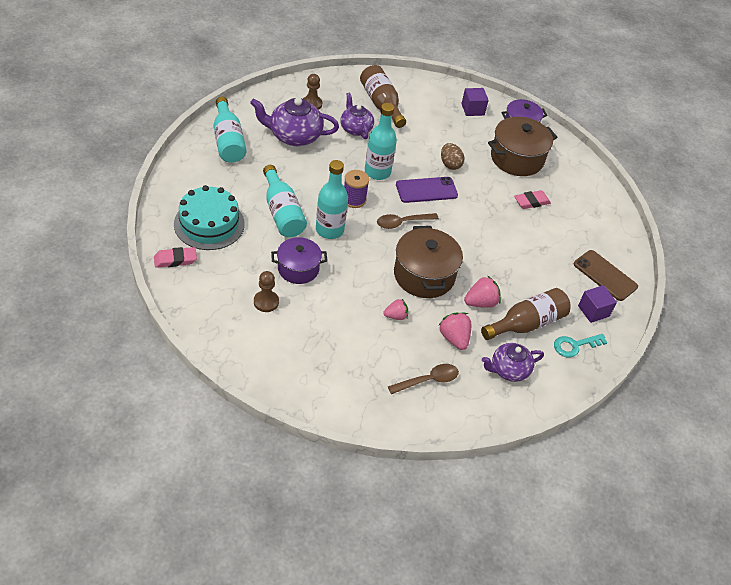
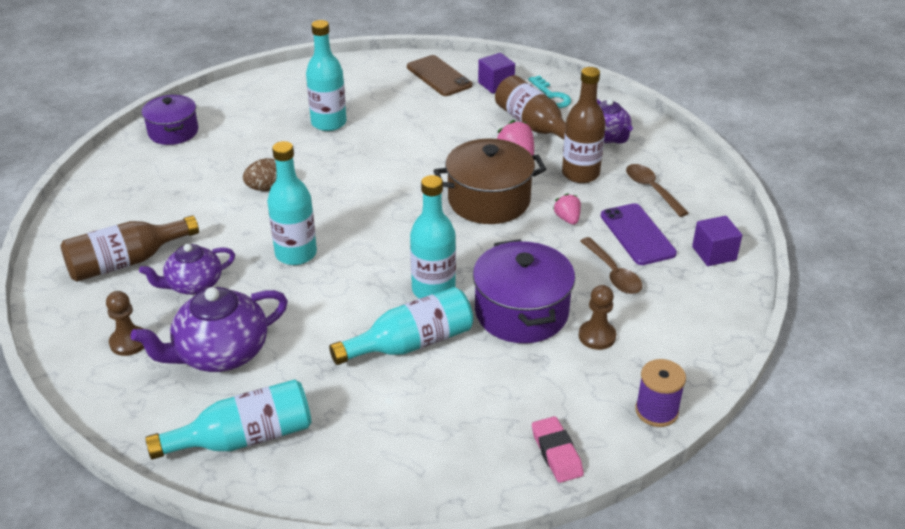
camera: 90 degrees left, 10 degrees down
(209, 224) = (462, 426): turquoise cake -> none
(294, 136) = (220, 353): purple teapot -> purple teapot turned 60 degrees clockwise
(298, 269) = (521, 312): purple pot -> purple pot, size x1.52
(354, 199) = (362, 272): purple spool -> purple spool (656, 411)
(402, 223) = (398, 224): brown spoon -> brown spoon (613, 273)
(426, 190) = (326, 206): purple phone -> purple phone (637, 234)
(454, 338) = (580, 174): pink strawberry -> brown bottle
(472, 109) = (137, 172): purple cube -> purple cube (714, 253)
(517, 158) = (244, 134): brown pot -> none
(531, 202) = (329, 123): pink eraser -> turquoise bottle
(605, 275) = (439, 76): brown phone -> brown phone turned 75 degrees counterclockwise

